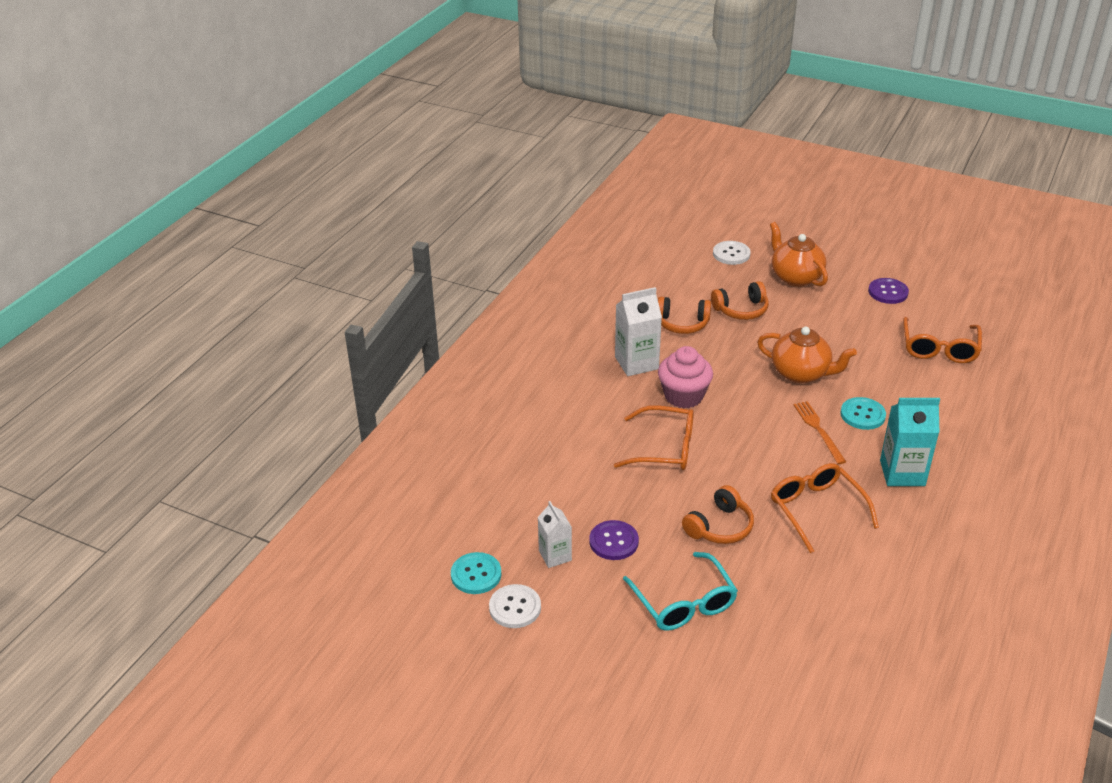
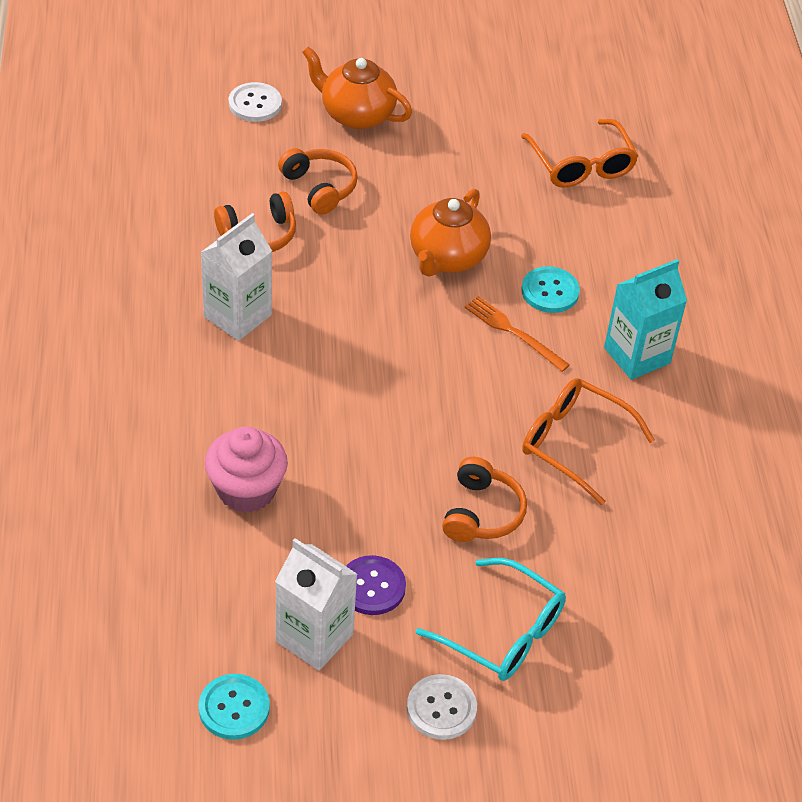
camera: 35 degrees left, 10 degrees up
(515, 607) = (312, 731): white button -> white button (441, 708)
(555, 555) = (314, 637): white carton -> white carton, size x1.60
(665, 448) = (351, 430): orange glasses -> none
(683, 396) = (327, 344): pink cupcake -> pink cupcake (246, 490)
(741, 310) = (319, 188): orange headphones -> orange headphones turned 75 degrees counterclockwise
(801, 373) = (447, 258): orange teapot -> orange teapot turned 120 degrees clockwise
(888, 292) = (479, 101): purple button -> none

